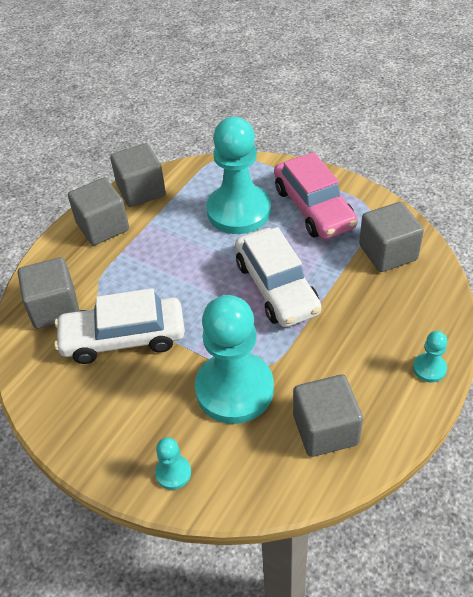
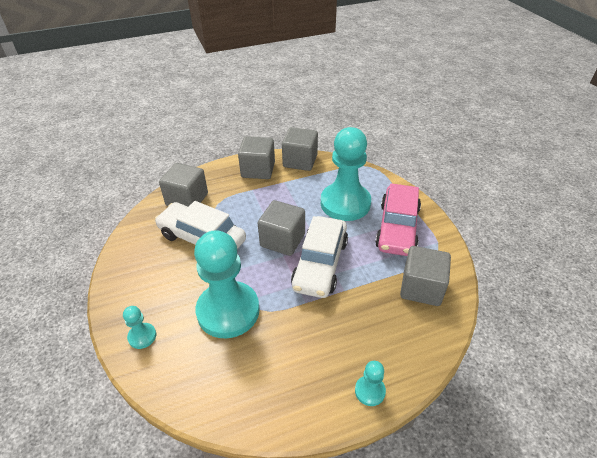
camera: 35 degrees right, 5 degrees down
(325, 429) = (254, 379): grey cube -> grey cube (282, 240)

